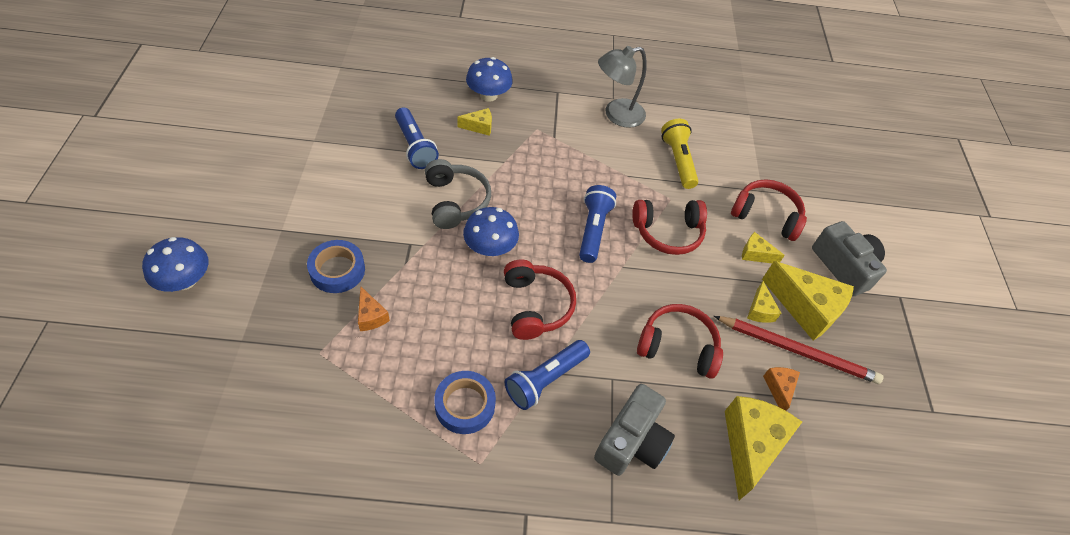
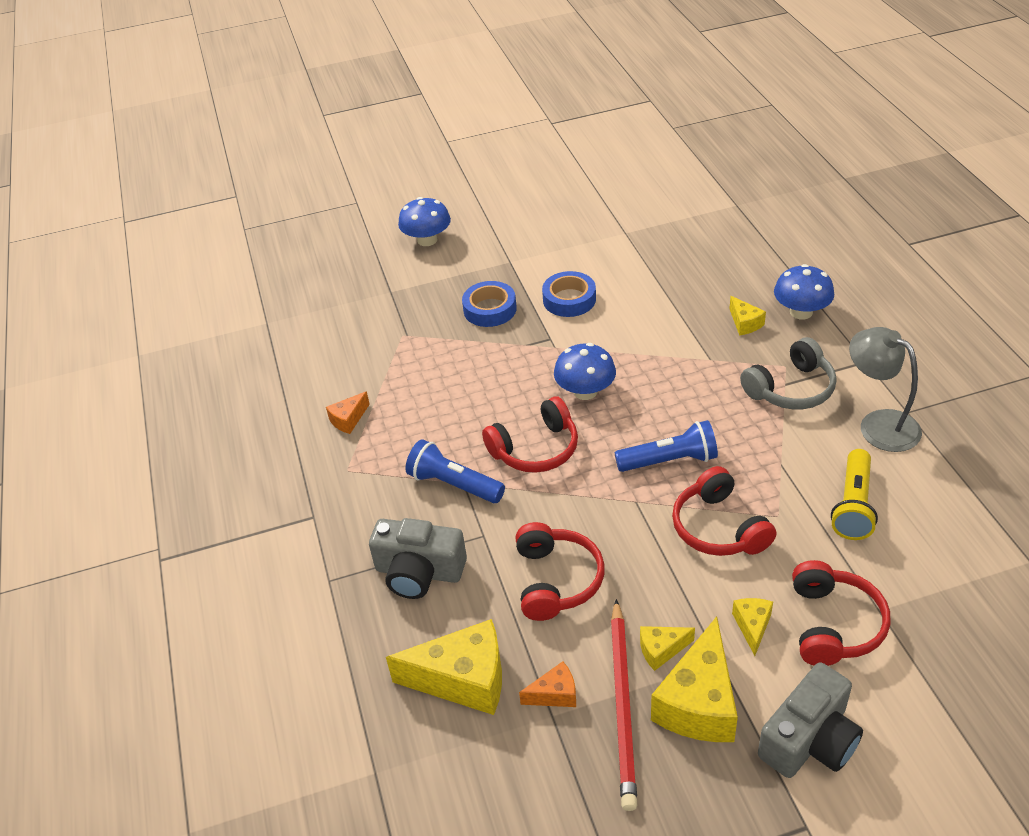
camera: 80 degrees right, 10 degrees down
(371, 316) = (455, 348): orange cheese -> orange cheese (348, 420)
(414, 147) = (674, 292): blue flashlight -> none
(455, 201) = (625, 346): grey headphones -> grey headphones (791, 389)
(465, 405) = (398, 439): blue tape -> blue tape (569, 299)
(678, 161) = (853, 505): yellow flashlight -> yellow flashlight turned 135 degrees clockwise

